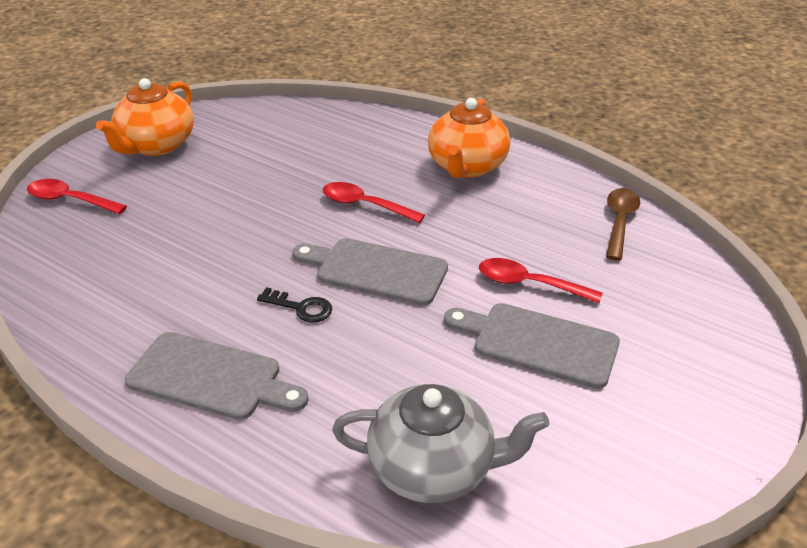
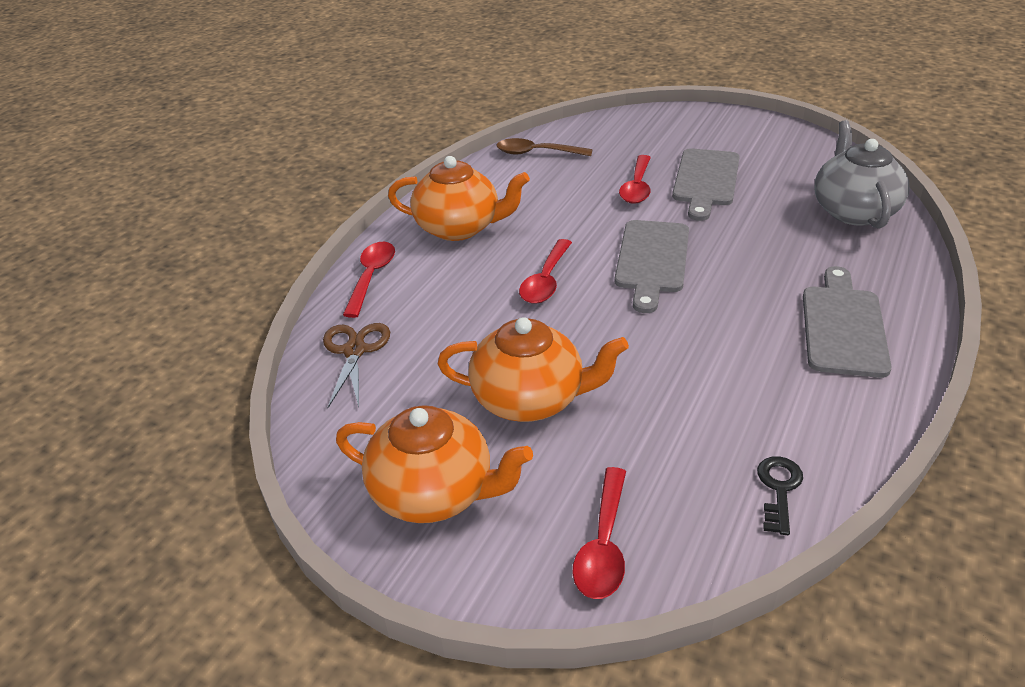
camera: 95 degrees left, 0 degrees up
(217, 185) = (530, 399): none -> orange teapot
(301, 307) = (724, 293): black key -> black key (779, 489)
(310, 119) = (354, 351): none -> brown scissors
(401, 125) = (371, 277): none -> red spoon

